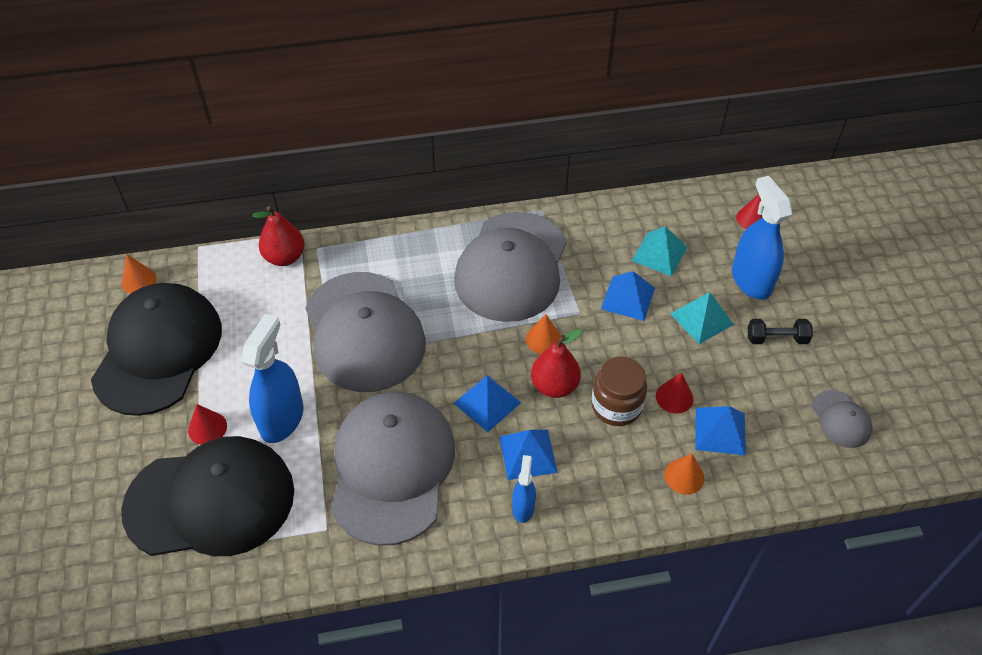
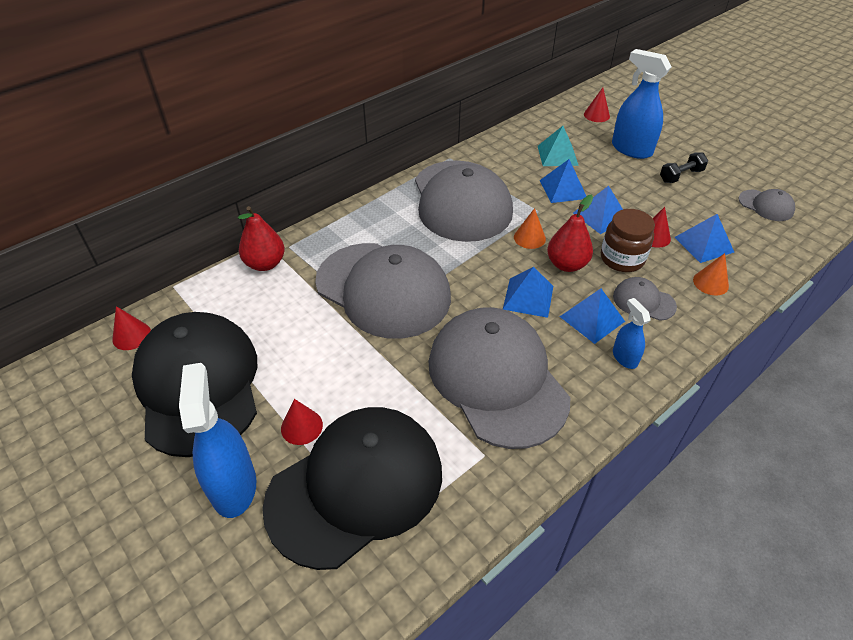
camera: 30 degrees left, 5 degrees down
(138, 280) = (131, 335): orange cone -> red cone
(282, 419) = (367, 386): blue spray bottle -> blue spray bottle (233, 486)
(595, 461) = (643, 301): none -> grey cap
(639, 347) = (600, 216): none -> blue pyramid
(702, 319) = (623, 182): turquoise pyramid -> none

